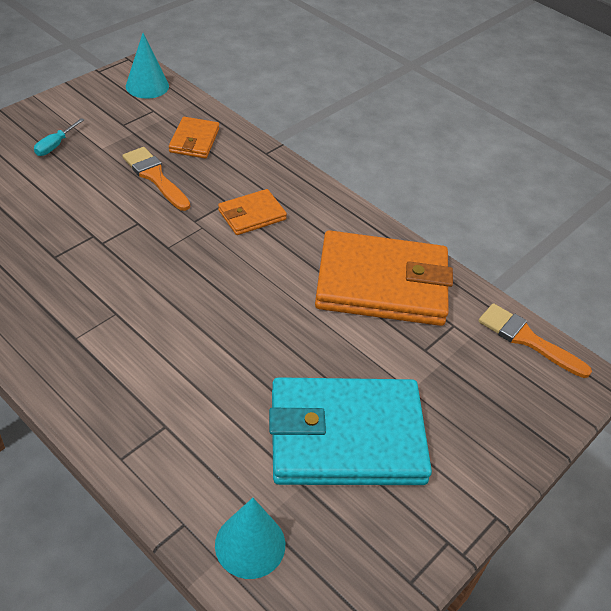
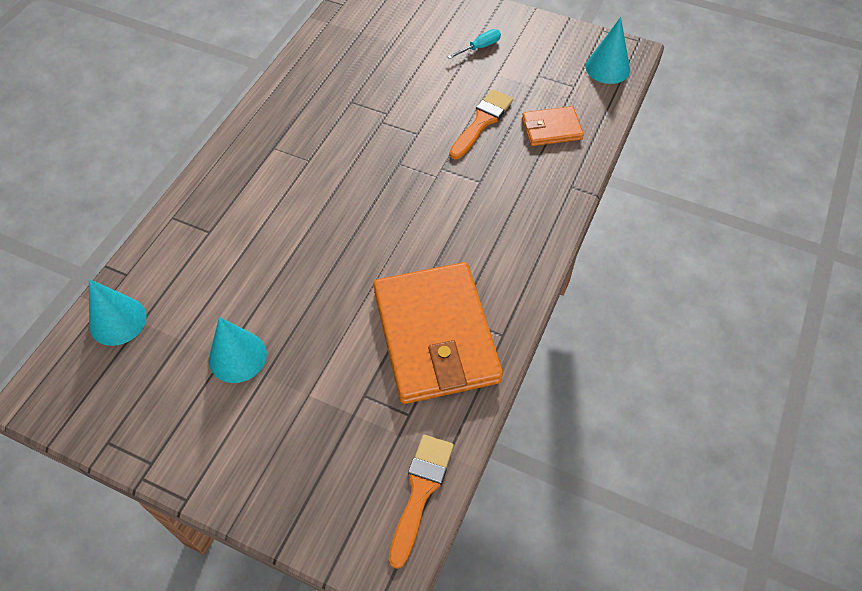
camera: 75 degrees right, 10 degrees up
(55, 145) = (480, 47): turquoise screwdriver -> turquoise screwdriver turned 135 degrees clockwise
(252, 215) = (473, 205): orange wallet -> none
(346, 436) = (237, 356): turquoise wallet -> turquoise cone

